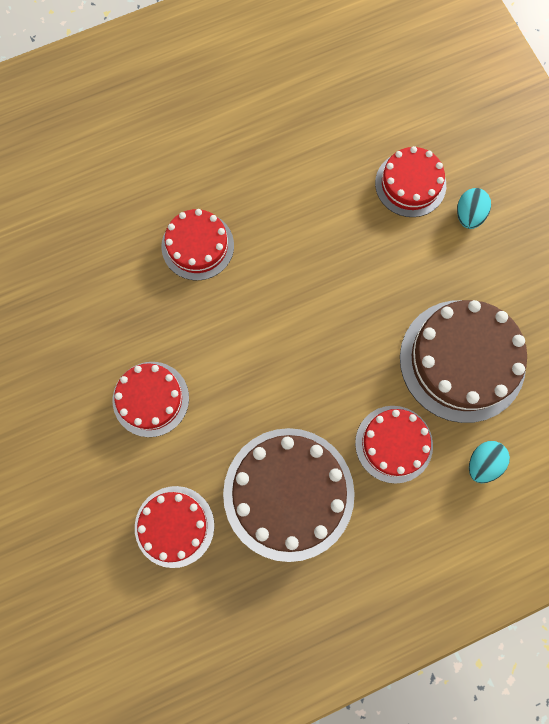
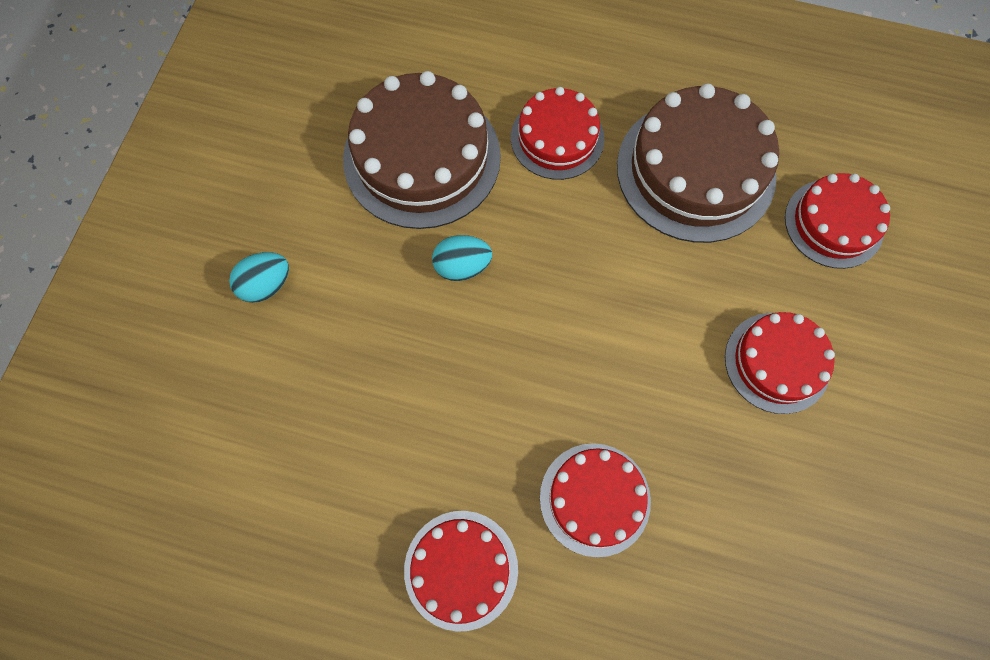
camera: 140 degrees left, 5 degrees down
(410, 184) = (289, 370): red cake -> red cake (461, 569)
(483, 463) = (491, 66): turquoise egg -> turquoise egg (462, 266)

